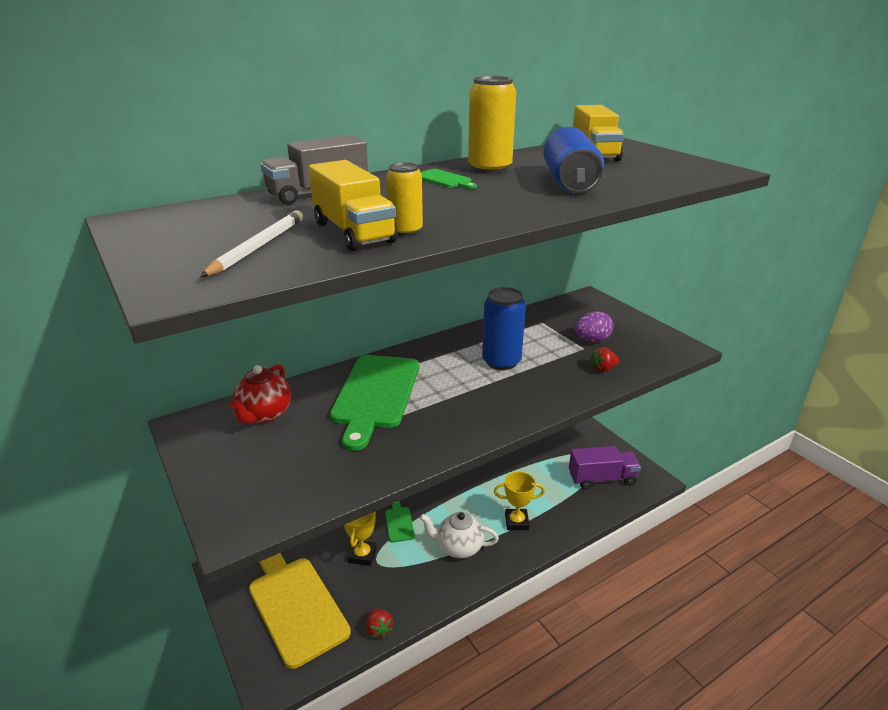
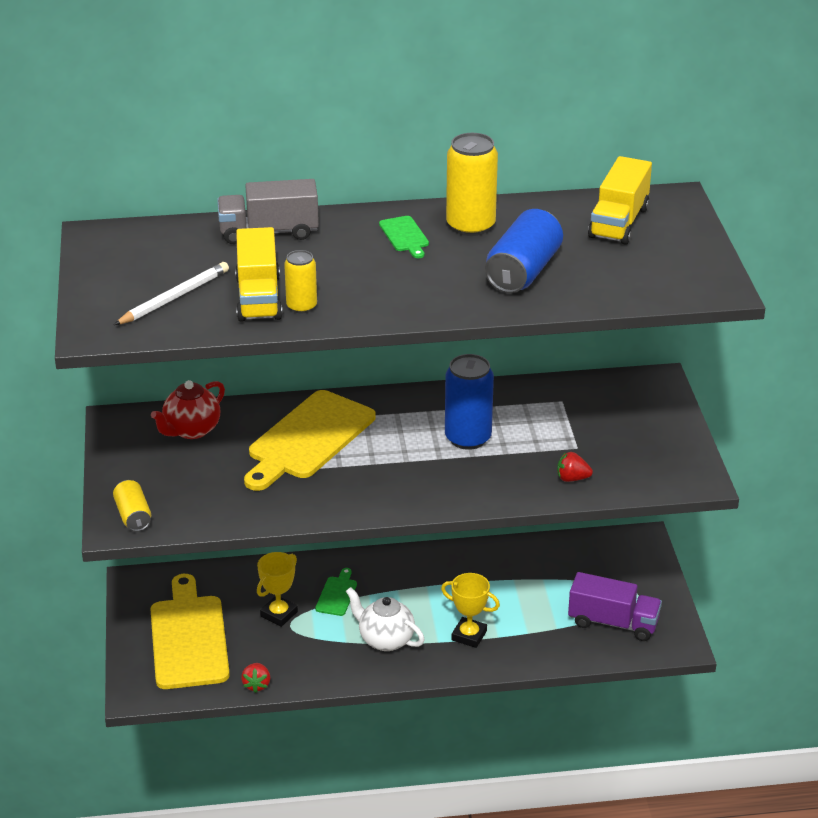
camera: 25 degrees right, 5 degrees up
(246, 513) = (133, 516): none -> yellow can
(375, 394) = (308, 438): green cutting board -> yellow cutting board
(592, 340) = (597, 440): purple egg -> none

